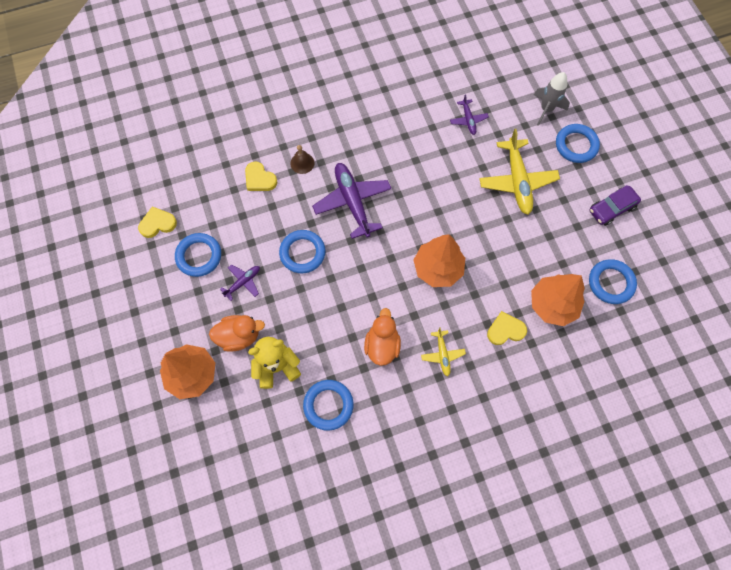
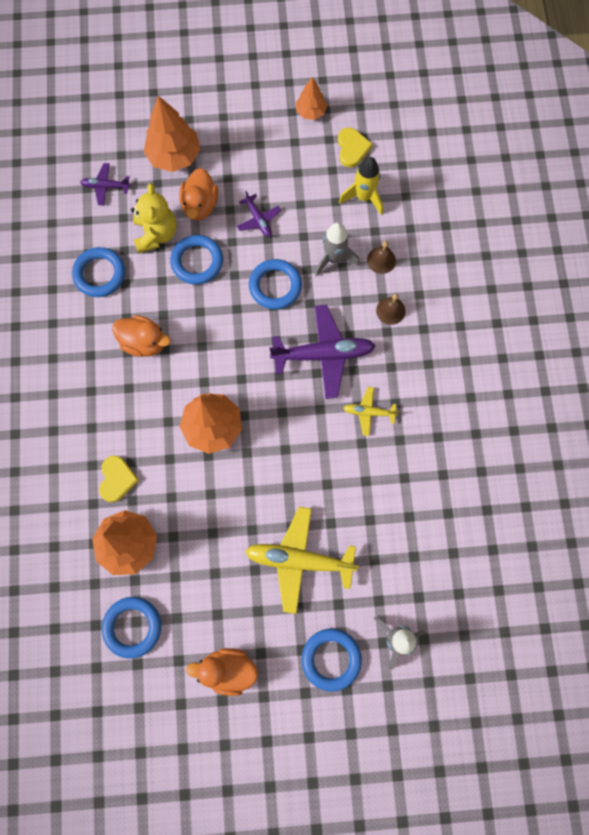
camera: 105 degrees right, 5 degrees up
(125, 266) = (310, 112): none -> orange tree
(199, 256) = (302, 182): blue ring -> blue ring (197, 261)
(204, 204) = (363, 197): none -> yellow rocket
(259, 179) = (381, 260): yellow heart -> brown bell
(266, 214) = (334, 258): none -> grey rocket
(442, 354) = (113, 402): yellow plane -> yellow plane (368, 412)
(468, 120) = (404, 527): purple plane -> purple plane (105, 186)
(611, 209) = (228, 670): purple car -> orange duck

